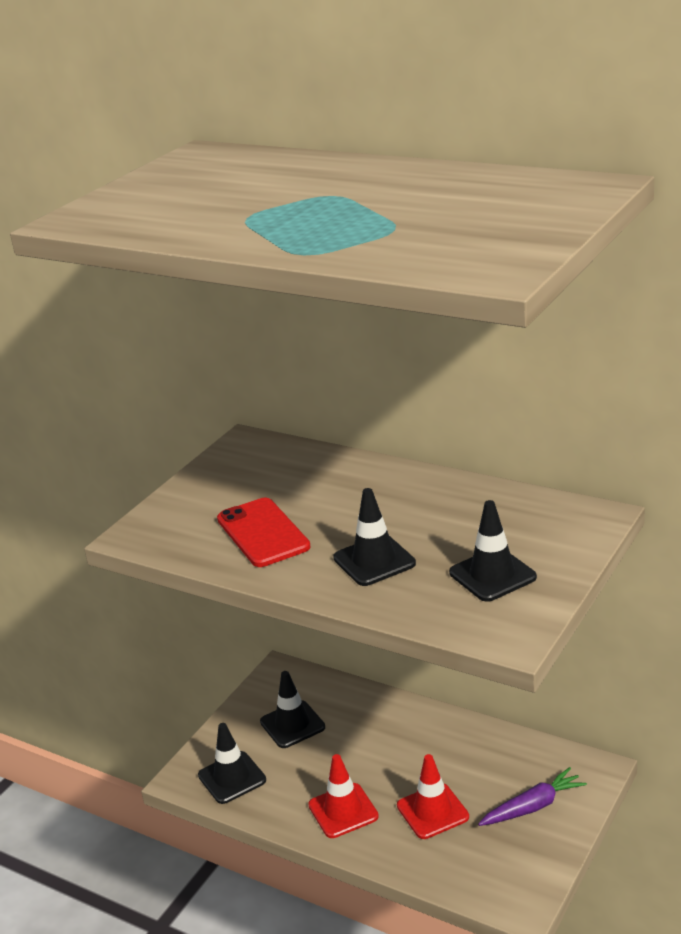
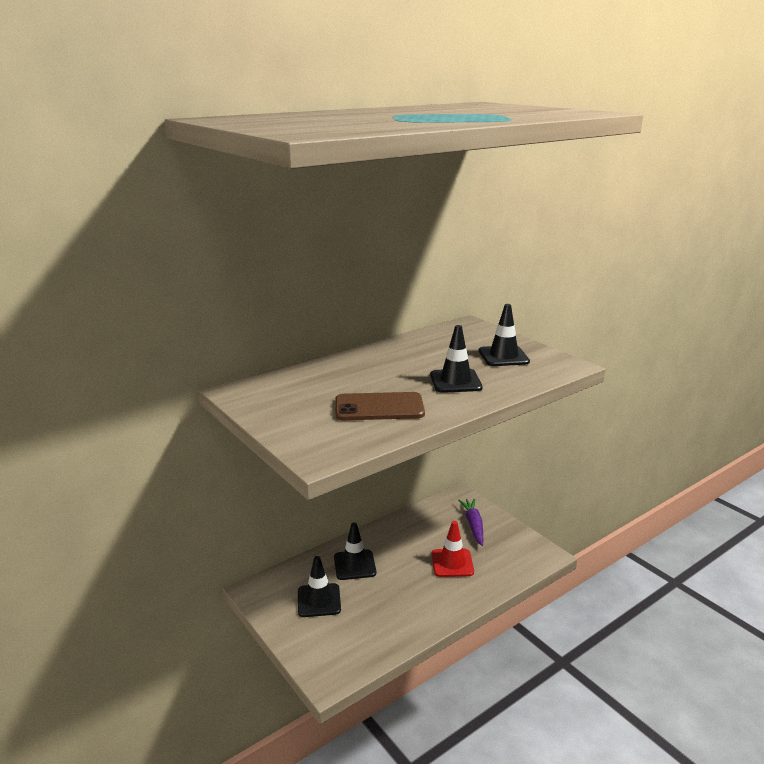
camera: 70 degrees left, 5 degrees down
(232, 778) = (349, 649): black traffic cone -> black traffic cone (354, 565)
(263, 533) = (379, 407): red phone -> brown phone
(343, 811) = (425, 601): red traffic cone -> none

